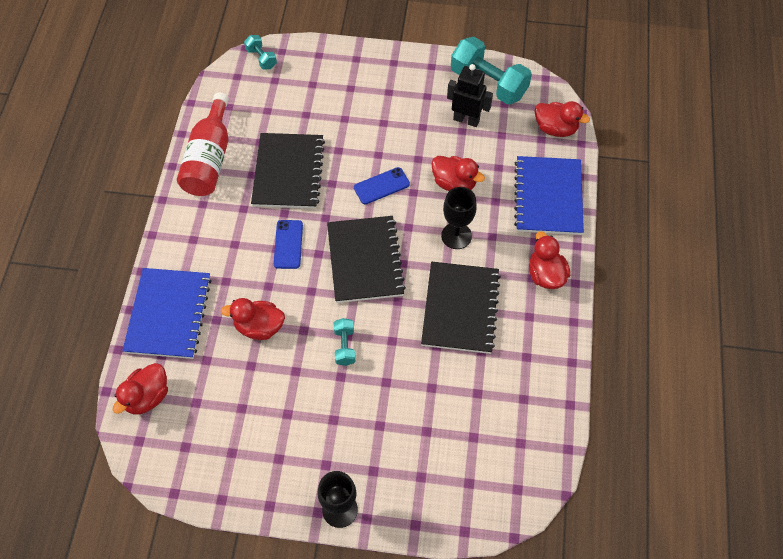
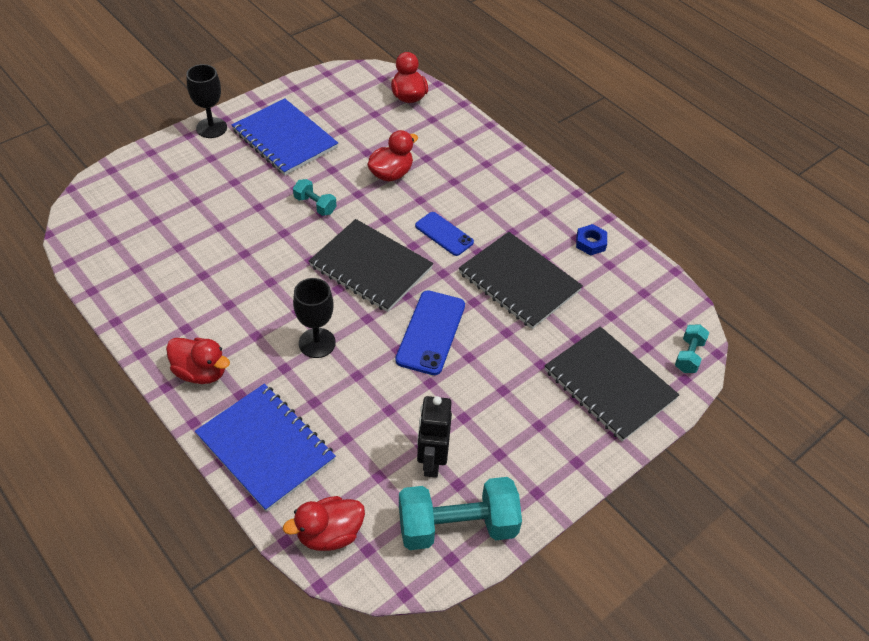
camera: 130 degrees right, 10 degrees down
(169, 314) = (461, 139): blue notebook -> blue notebook (284, 139)
(209, 159) = (590, 243): red bottle -> blue nut
(261, 58) = (688, 356): turquoise dumbbell -> turquoise dumbbell turned 75 degrees counterclockwise
(381, 186) = (431, 332): blue phone -> blue phone, size x1.52
(454, 183) = (370, 387): red duck -> none
(460, 309) = (252, 291): black notebook -> black notebook (609, 385)
(466, 120) = (431, 461): black robot -> black robot turned 120 degrees clockwise

